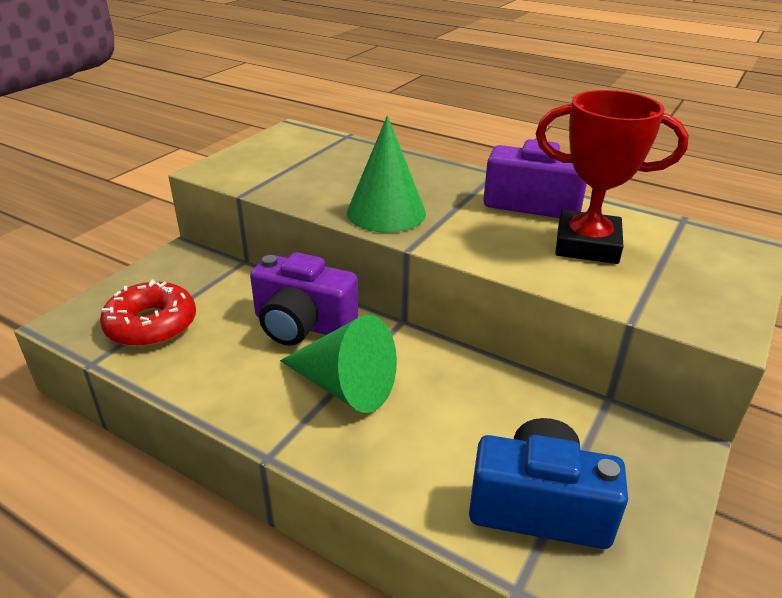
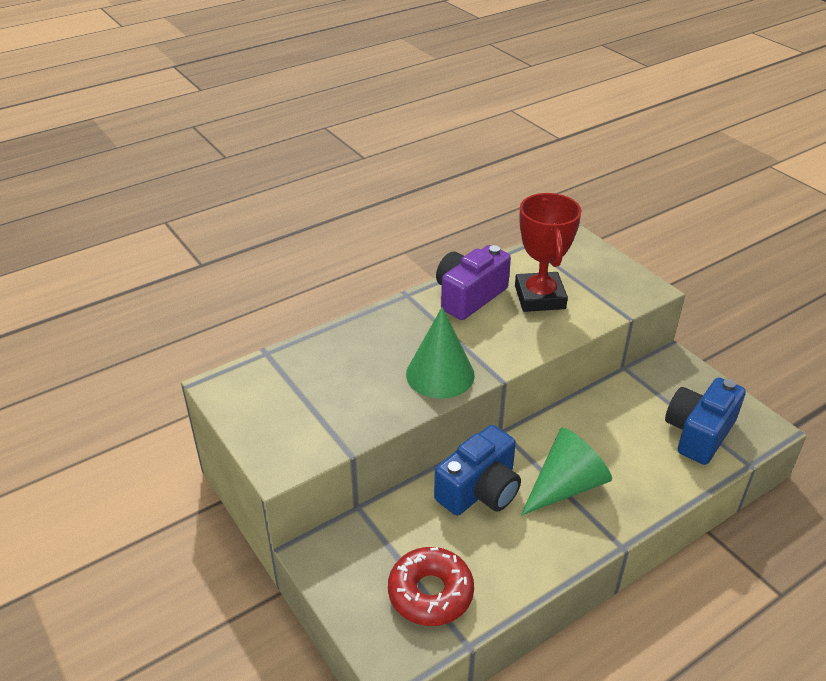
camera: 65 degrees left, 5 degrees up
(302, 324) = (480, 490): purple camera -> blue camera
(587, 245) = (540, 297): red trophy -> red trophy turned 45 degrees counterclockwise

